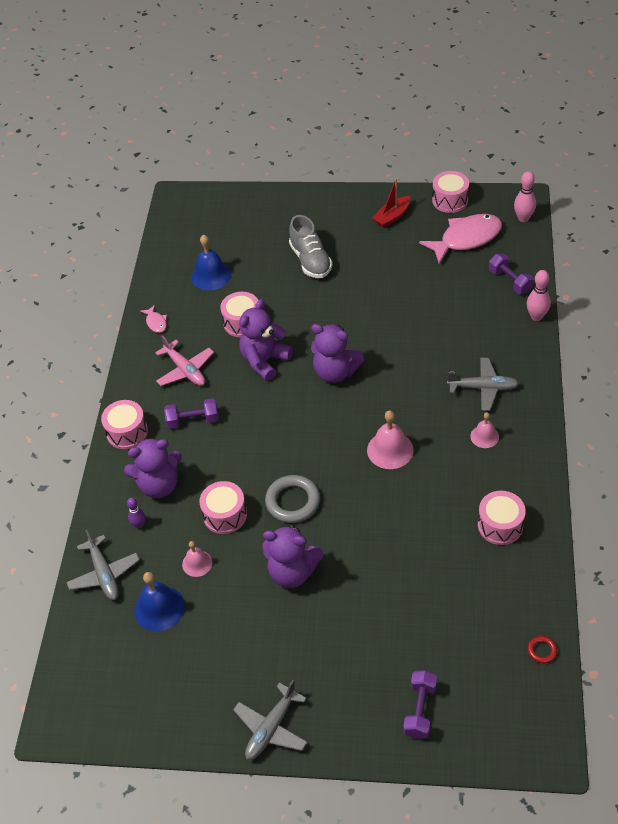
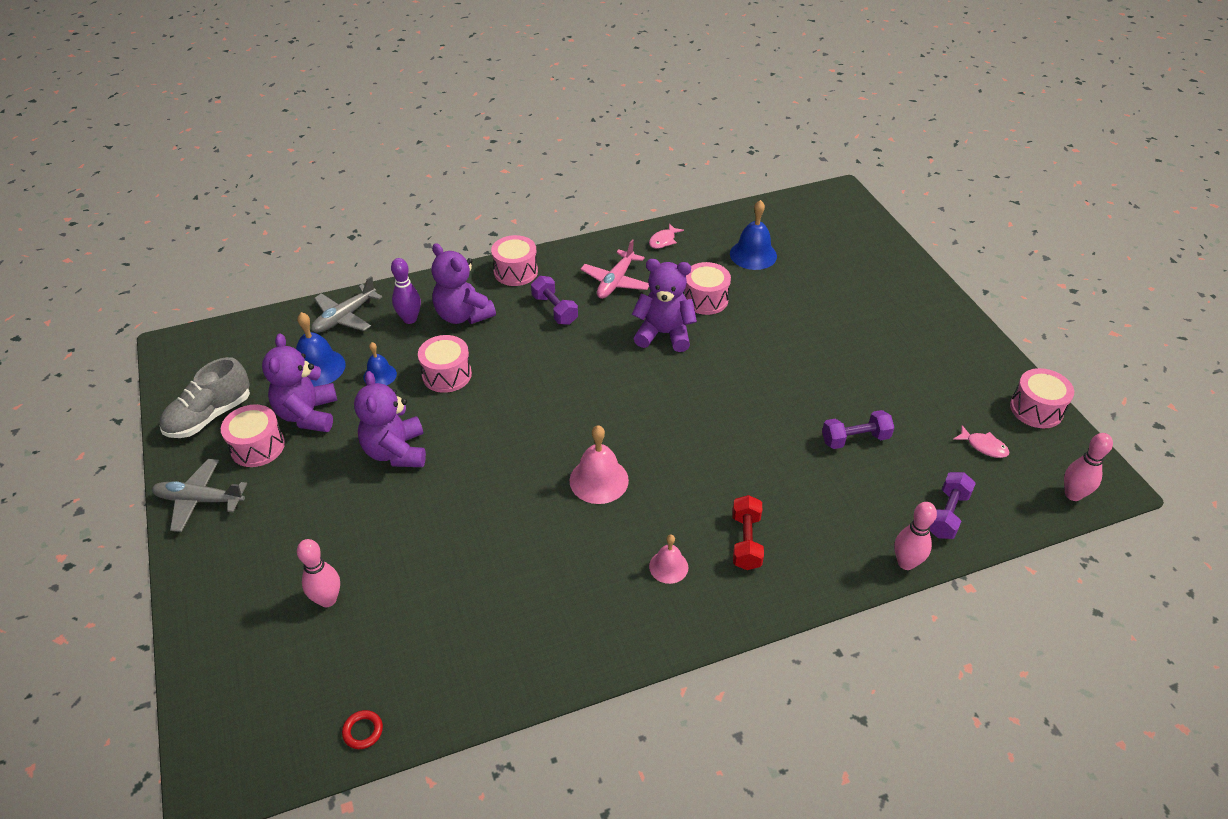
camera: 60 degrees right, 5 degrees down
(139, 524) = (410, 319): purple bowling pin -> purple bowling pin, size x1.56
(197, 563) = (380, 375): pink bell -> blue bell
(292, 501) = (487, 420): grey ring -> none
(310, 260) = (833, 320): grey shoe -> grey shoe (209, 416)
(335, 372) = (684, 395): purple teddy bear -> purple teddy bear (308, 414)
(392, 217) = (959, 365): red boat -> none
(420, 650) = (327, 599): none -> pink bowling pin
(420, 710) = (248, 625): purple dumbbell -> purple dumbbell (855, 439)
(466, 239) = (983, 446): pink fish -> pink fish, size x0.44
(483, 388) = (746, 541): grey plane -> red dumbbell
(500, 525) = (537, 626): pink drum -> pink drum (257, 446)

